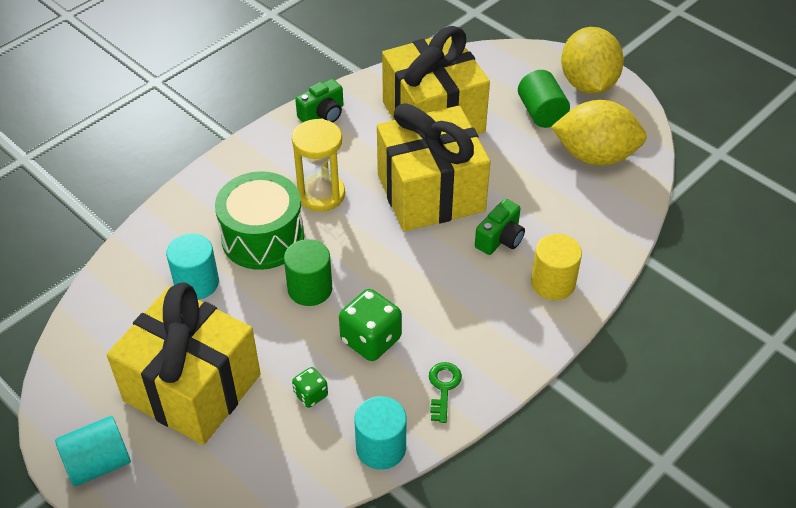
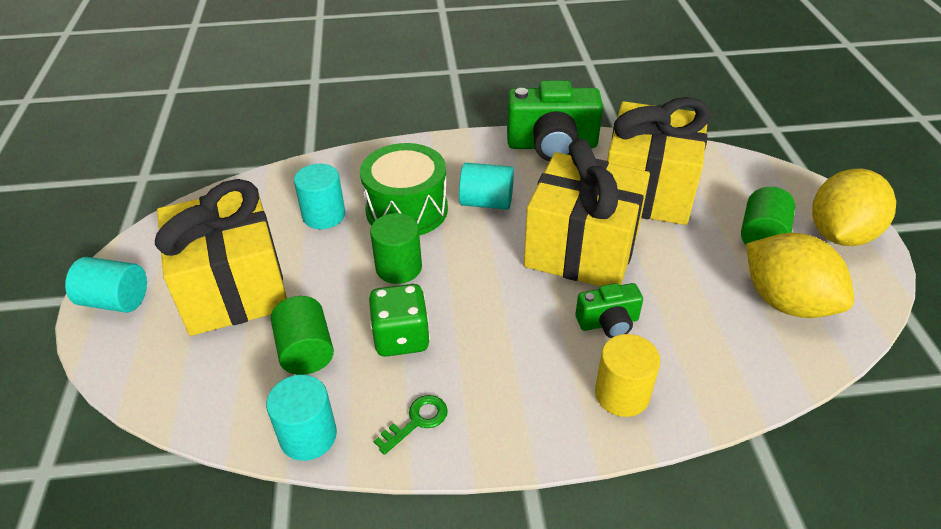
camera: 40 degrees right, 5 degrees down
(311, 395) = (306, 351): green dice -> green cylinder
(321, 194) = (486, 202): yellow hourglass -> turquoise cylinder
(323, 114) = (552, 145): green camera -> green camera, size x1.90

